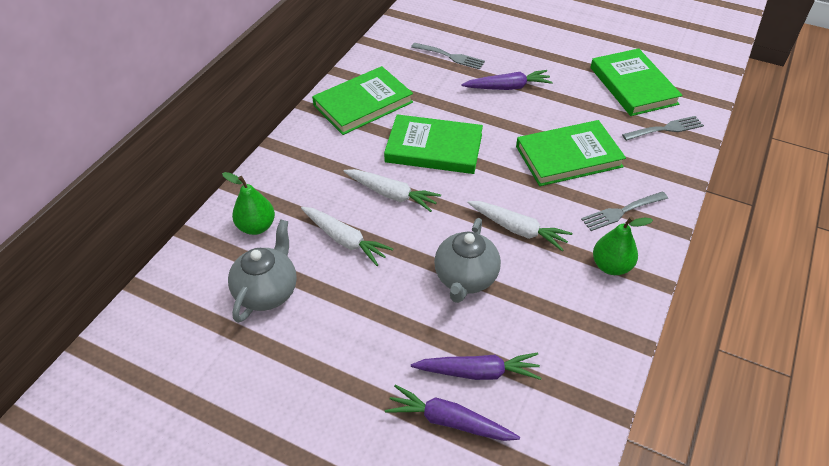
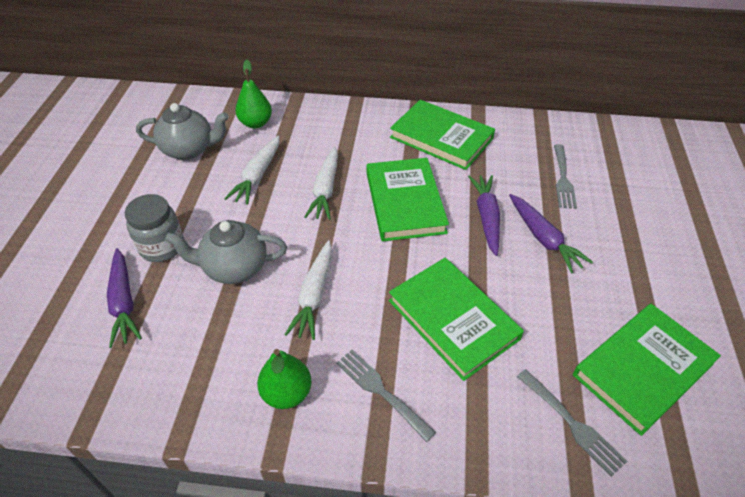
camera: 70 degrees right, 0 degrees up
(413, 333) = (162, 247): none -> grey jar
(449, 421) = (70, 294): purple carrot -> purple carrot (486, 217)

